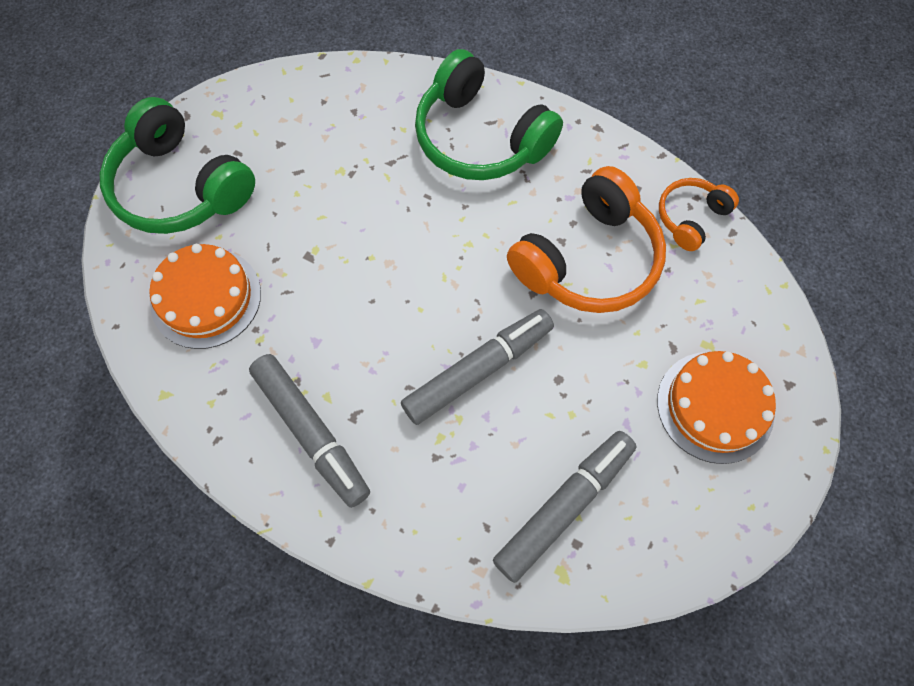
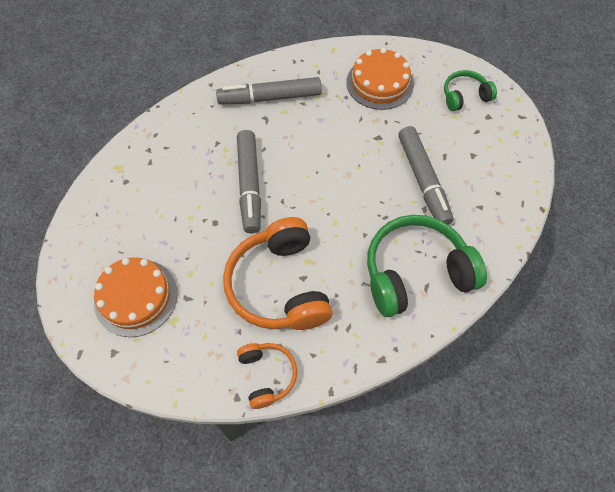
camera: 120 degrees right, 5 degrees down
(180, 187) = (464, 96): green headphones -> green headphones, size x0.53
(564, 506) = (147, 186): grey marker -> grey marker (423, 180)

